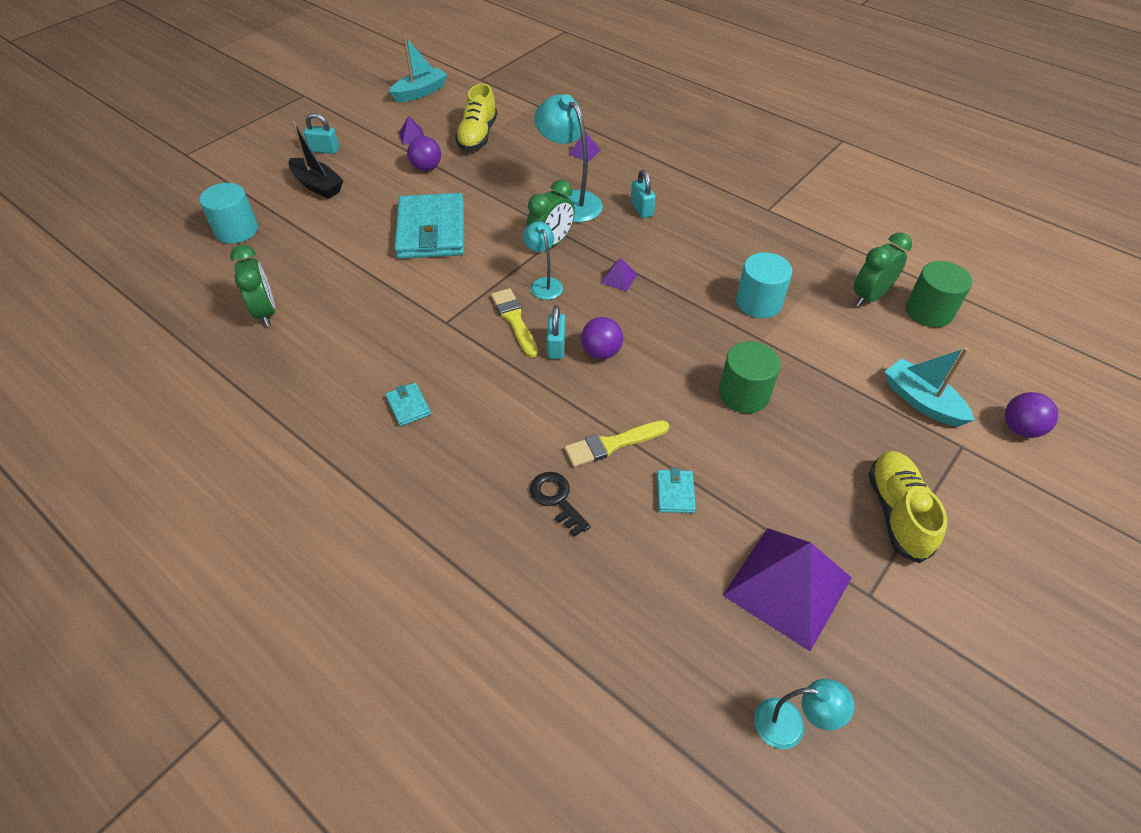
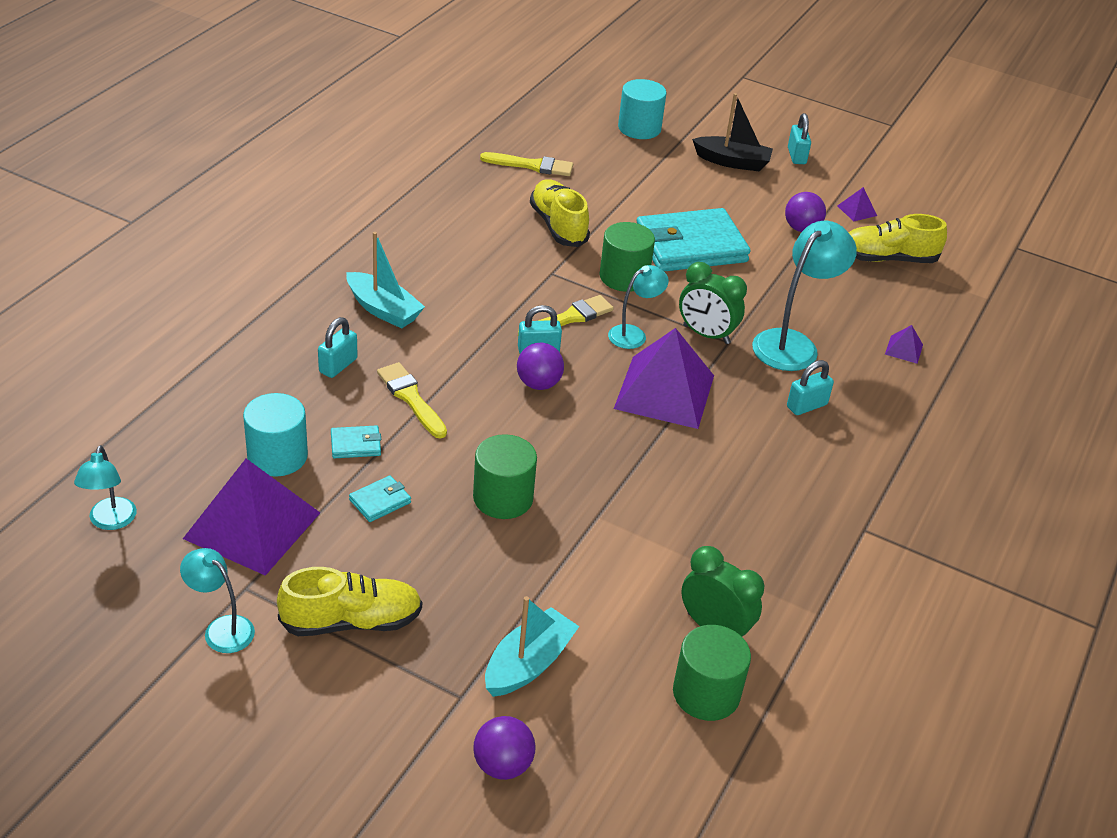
camera: 75 degrees right, 10 degrees down
(266, 312) = (531, 165): green clock -> yellow brush
(317, 185) = (732, 162): black boat -> black boat turned 105 degrees counterclockwise
(374, 307) = (558, 226): none -> yellow shoe
(408, 406) = (434, 264): turquoise wallet -> turquoise wallet (380, 501)
(420, 92) = (953, 204): turquoise boat -> turquoise boat (383, 310)
(464, 277) = (624, 277): none -> green cylinder
(557, 499) = (338, 365): black key -> turquoise padlock
(619, 278) = (664, 392): purple pyramid -> purple pyramid, size x2.45
(758, 302) = (663, 514): turquoise cylinder -> turquoise cylinder (277, 456)
(922, 616) = (221, 628): none -> turquoise lamp

